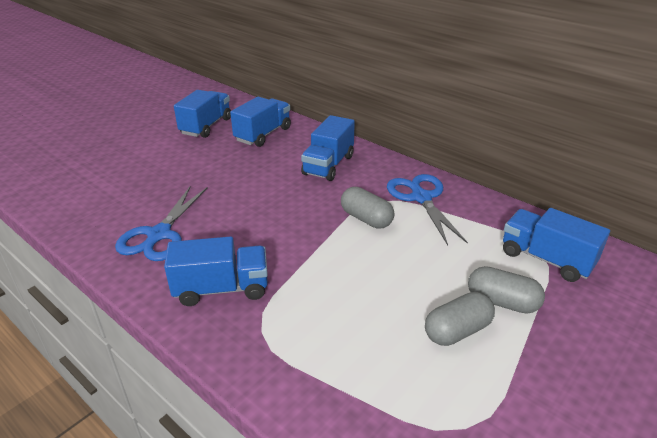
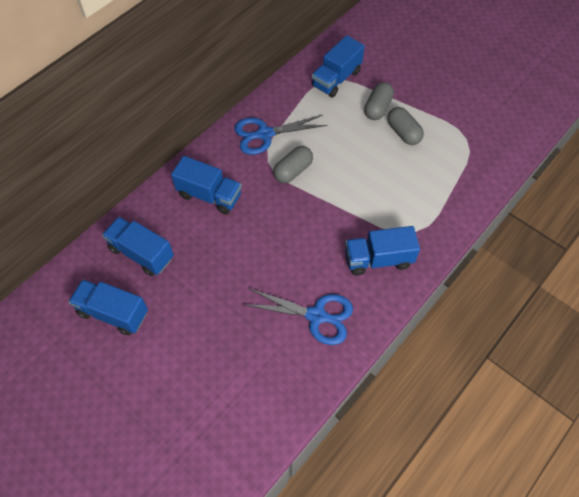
camera: 90 degrees left, 25 degrees up
(222, 289) = (378, 259): blue truck -> blue truck turned 90 degrees counterclockwise

